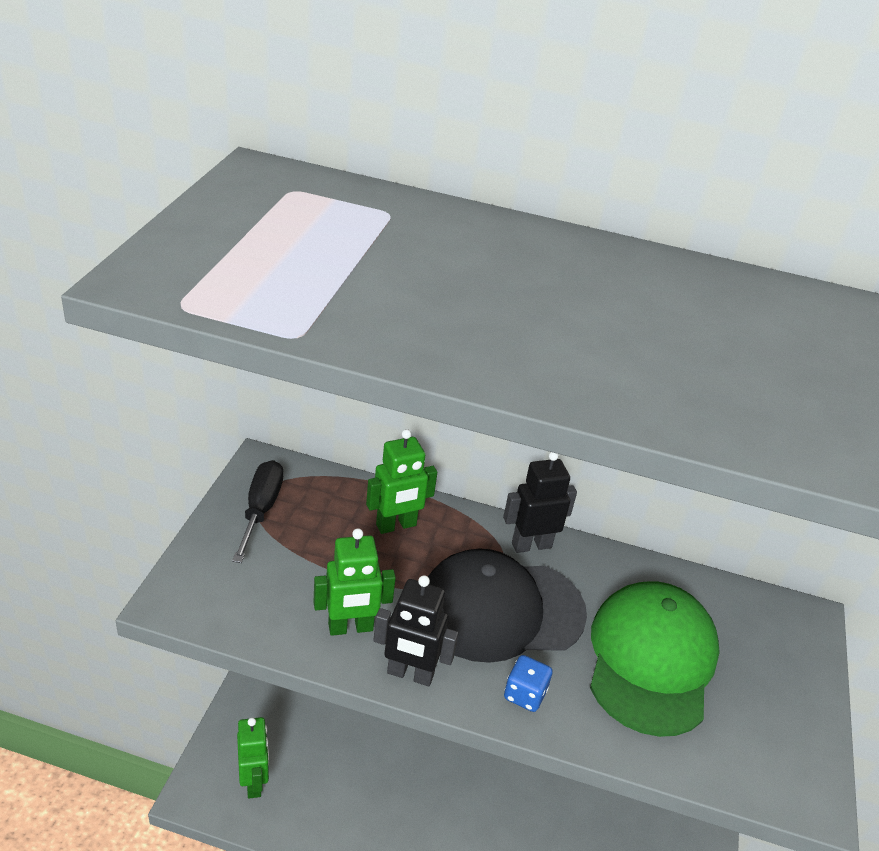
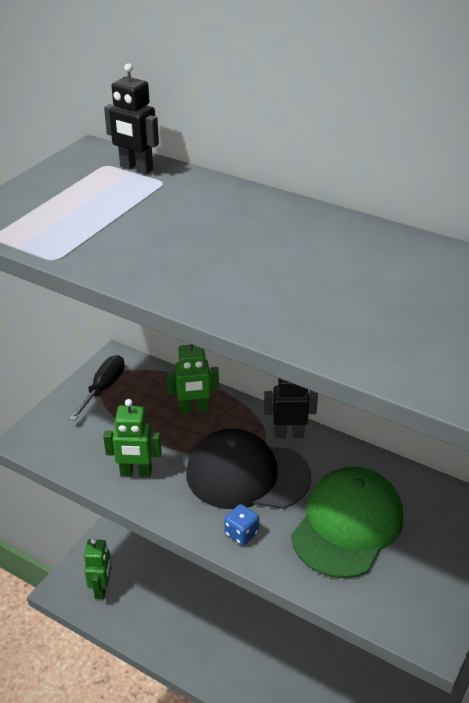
camera: 20 degrees right, 0 degrees up
(410, 674) = (165, 508): black robot -> black robot (136, 168)

